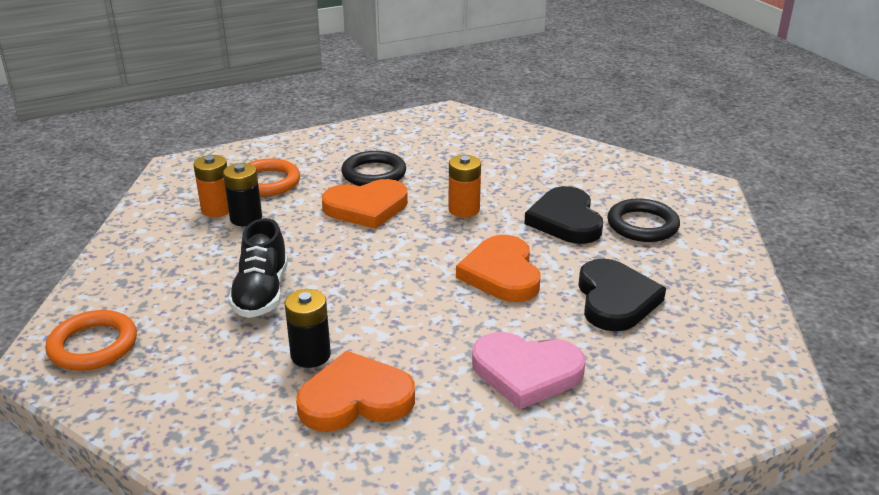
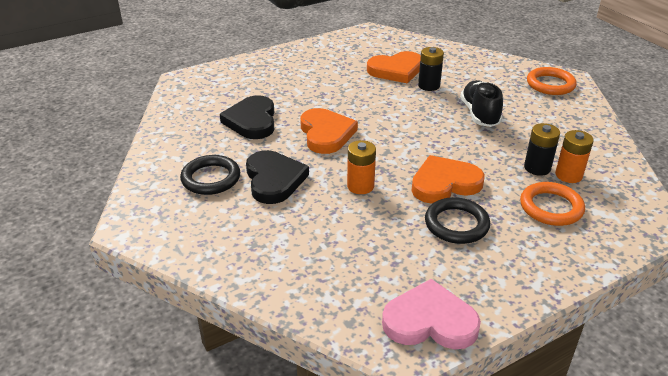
camera: 175 degrees right, 5 degrees up
(526, 372) = (311, 83): pink heart -> pink heart (430, 321)

